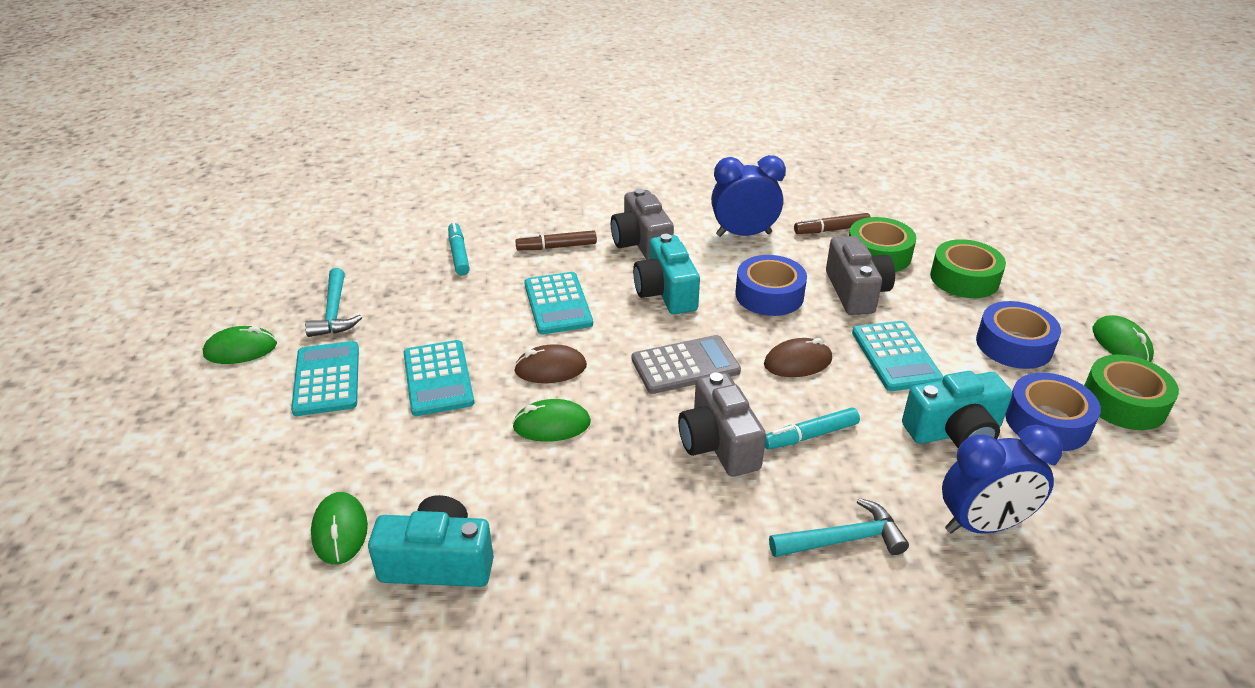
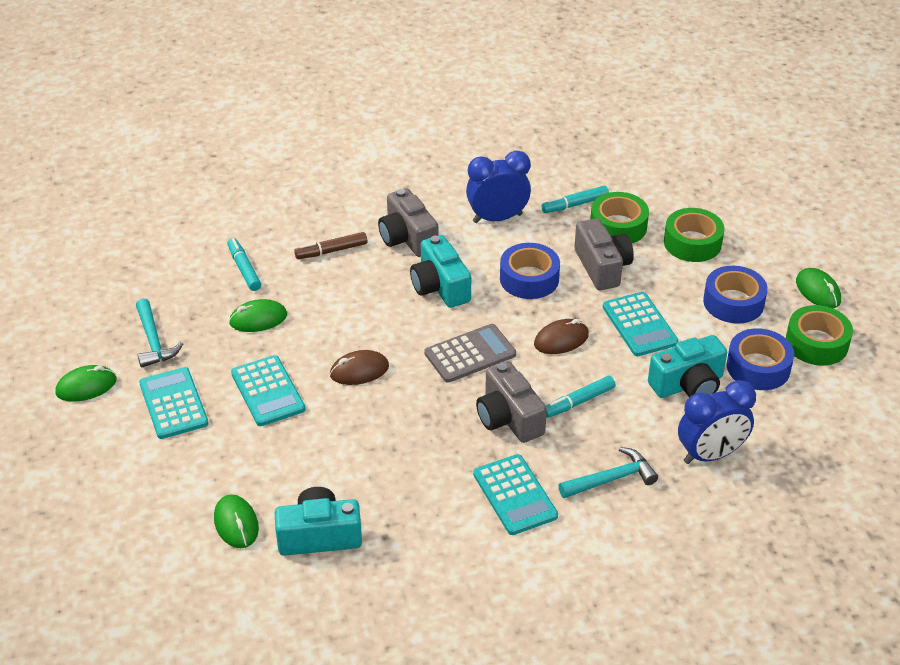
camera: 10 degrees left, 5 degrees up
(552, 425) = (374, 419): green mouse -> green mouse (258, 319)
(558, 304) = (348, 309): turquoise calculator -> turquoise calculator (515, 495)
(831, 230) = (575, 204): brown marker -> turquoise marker

